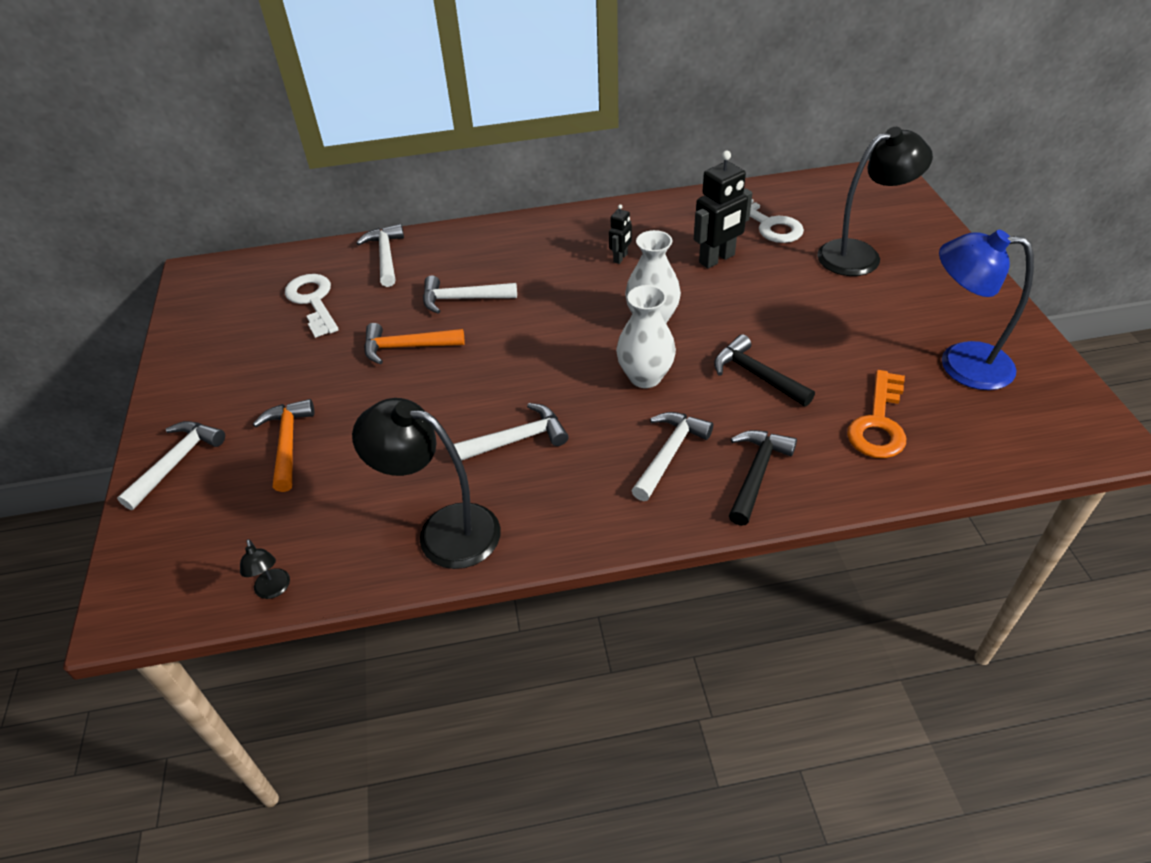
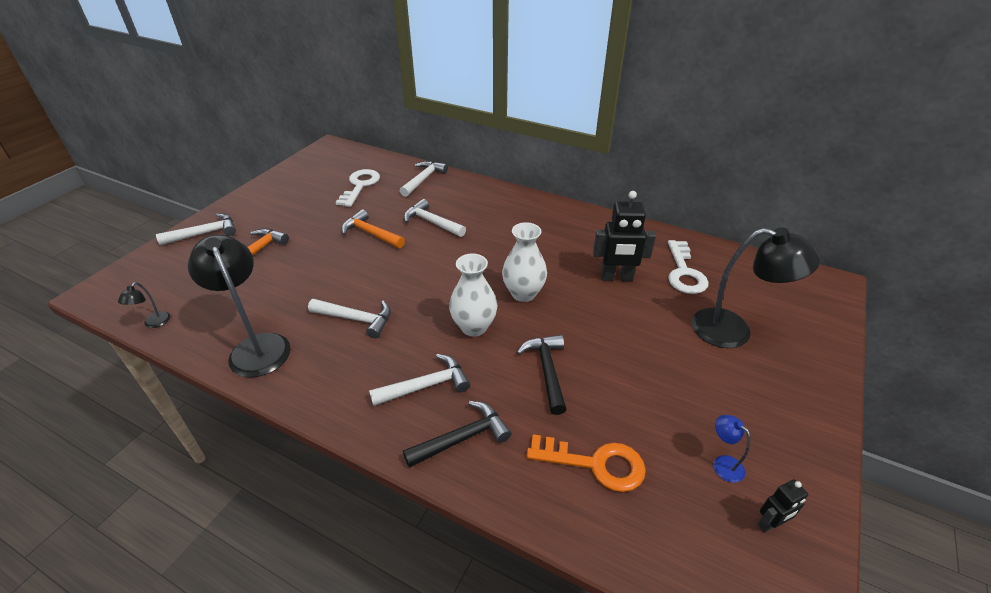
camera: 35 degrees right, 5 degrees down
(620, 258) = (552, 244): black robot -> black robot (770, 524)
(878, 423) = (595, 464): orange key -> orange key turned 135 degrees counterclockwise
(960, 363) = (723, 463): blue lamp -> blue lamp, size x0.43

